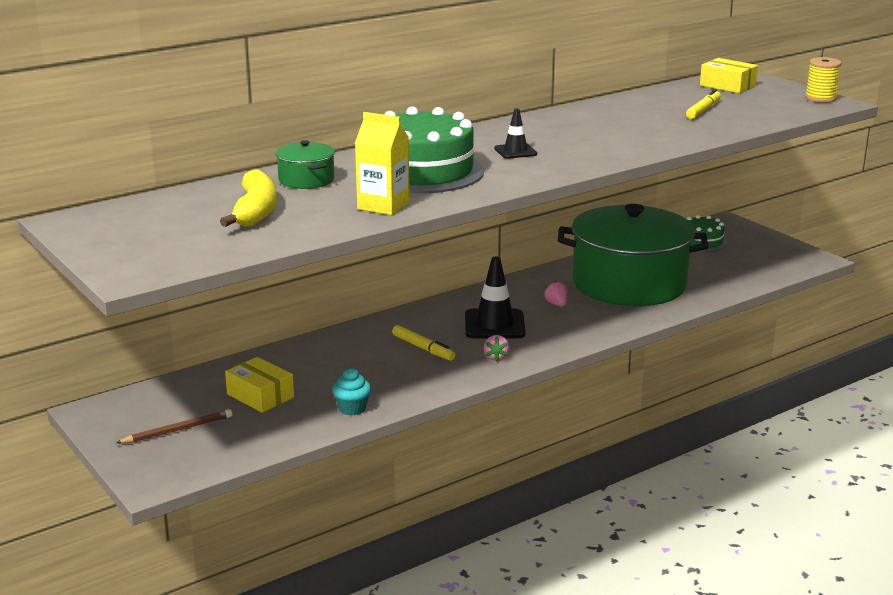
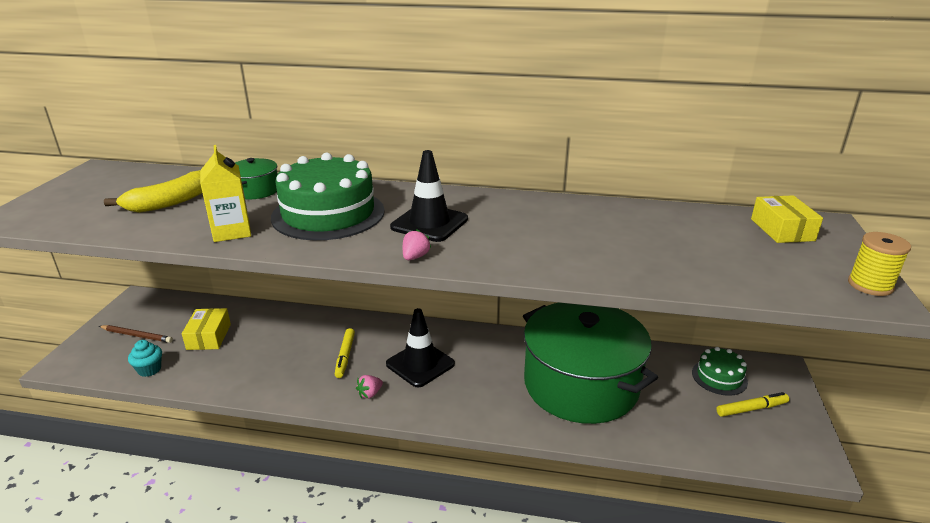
camera: 45 degrees right, 5 degrees up
(352, 408) = (224, 379): turquoise cupcake -> turquoise cupcake (149, 370)
(515, 151) = (429, 223): black traffic cone -> black traffic cone, size x1.76
(556, 304) = (492, 371): pink strawberry -> pink strawberry (415, 257)
(703, 110) = (691, 247): yellow marker -> yellow marker (751, 409)

